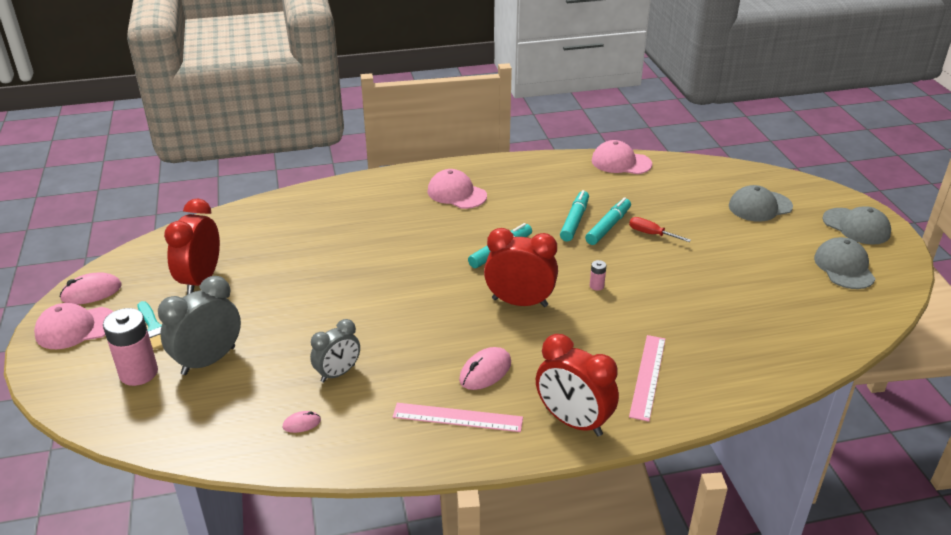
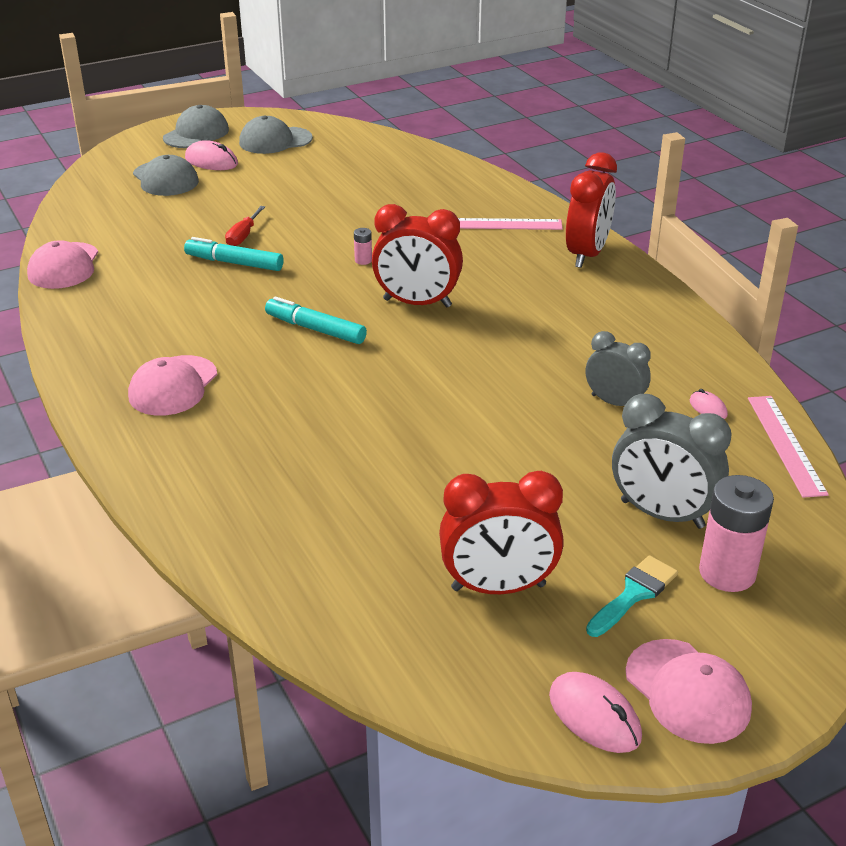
camera: 105 degrees left, 0 degrees up
(457, 417) = (626, 314): pink ruler -> pink ruler (785, 444)
(485, 371) = (548, 308): pink mouse -> pink mouse (211, 161)
(519, 302) = (417, 303): red clock -> red clock turned 75 degrees counterclockwise
(574, 221) = (227, 286): turquoise marker -> none

